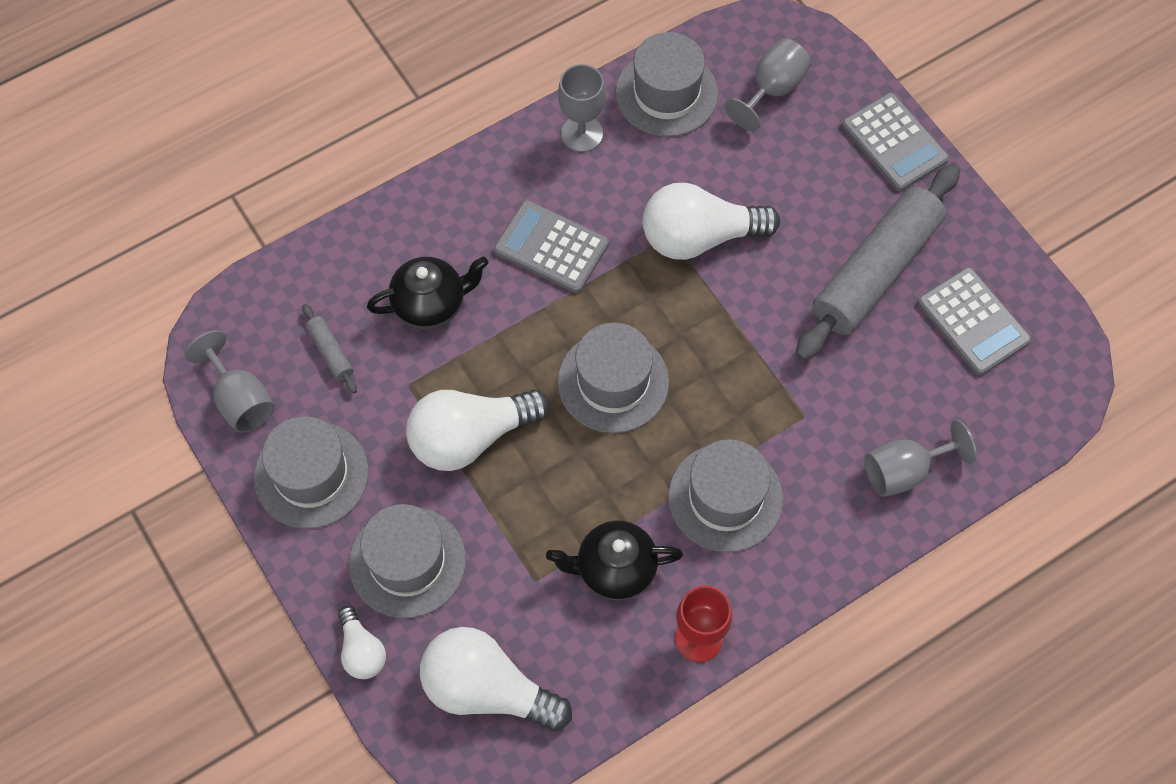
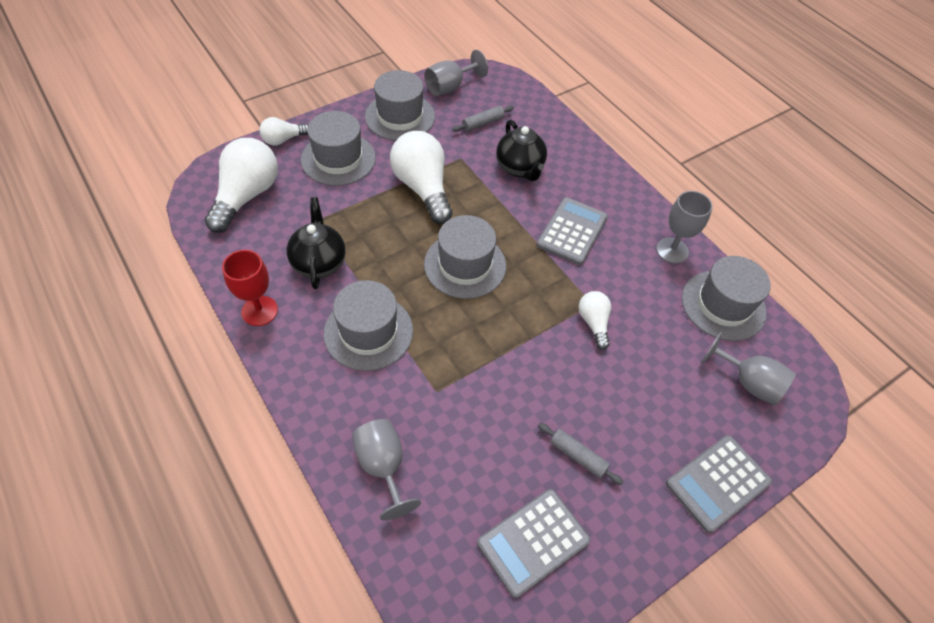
camera: 85 degrees right, 10 degrees down
(699, 237) = (593, 323): white light bulb -> white light bulb, size x0.53
(875, 271) = (578, 456): grey rolling pin -> grey rolling pin, size x0.40

